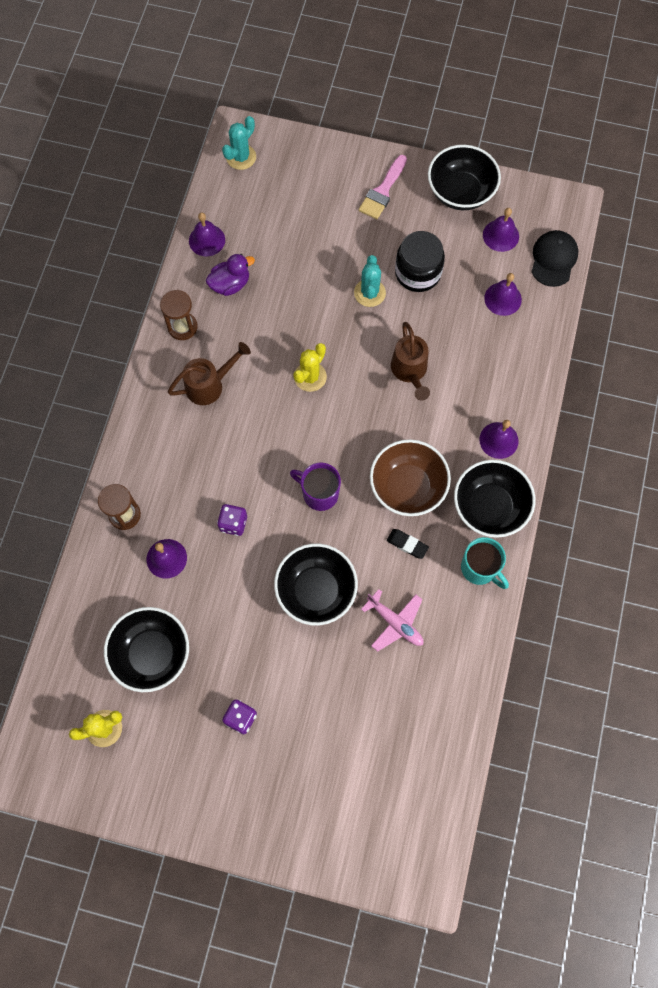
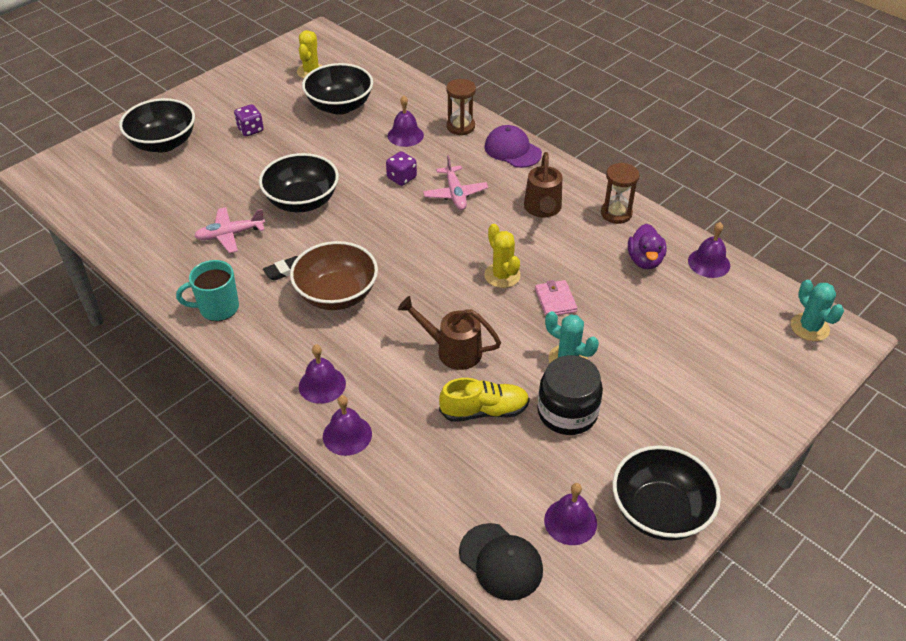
camera: 120 degrees right, 25 degrees down
(137, 449) = (512, 150): none -> purple cap
(229, 465) = (455, 194): none -> pink plane
(314, 327) = (555, 300): none -> pink wallet
(319, 493) = (382, 236): purple mug -> none
(382, 191) = (700, 432): pink brush -> none
(450, 323) = (484, 411): none -> yellow shoe
(489, 507) = (264, 343): black bowl -> black bowl (163, 143)
(503, 299) = (481, 476): purple bell -> purple bell (347, 435)

